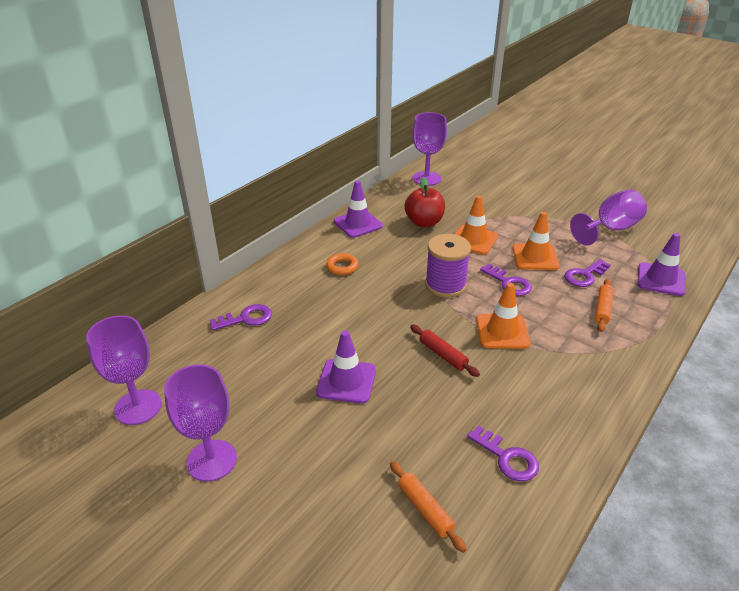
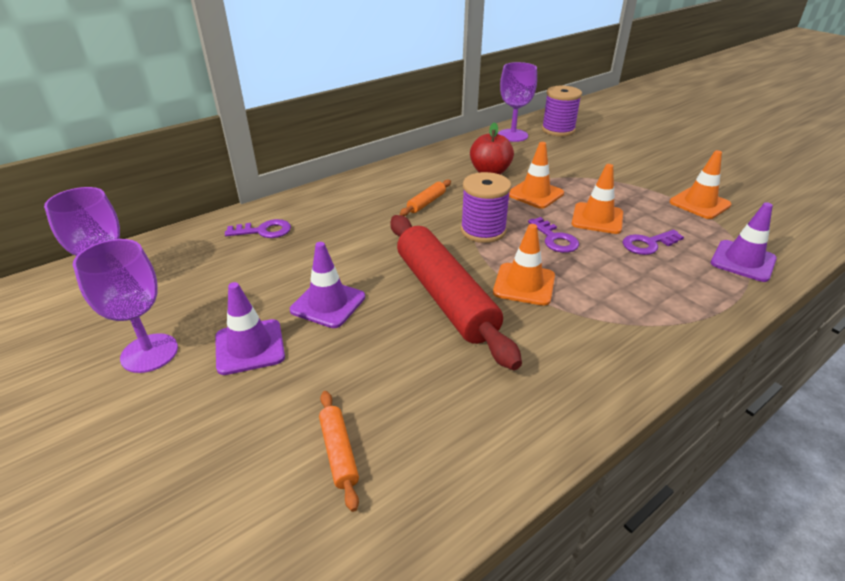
camera: 15 degrees right, 0 degrees up
(342, 267) = (384, 200): orange ring -> none
(358, 224) = (421, 165): purple traffic cone -> purple traffic cone (250, 347)
(443, 355) = (445, 296): red rolling pin -> red rolling pin, size x2.40
(464, 167) = (558, 130): none -> purple spool
(507, 458) = (464, 417): purple key -> none
(602, 309) = (655, 280): orange rolling pin -> orange rolling pin (426, 203)
(610, 229) = (699, 203): purple goblet -> orange traffic cone

